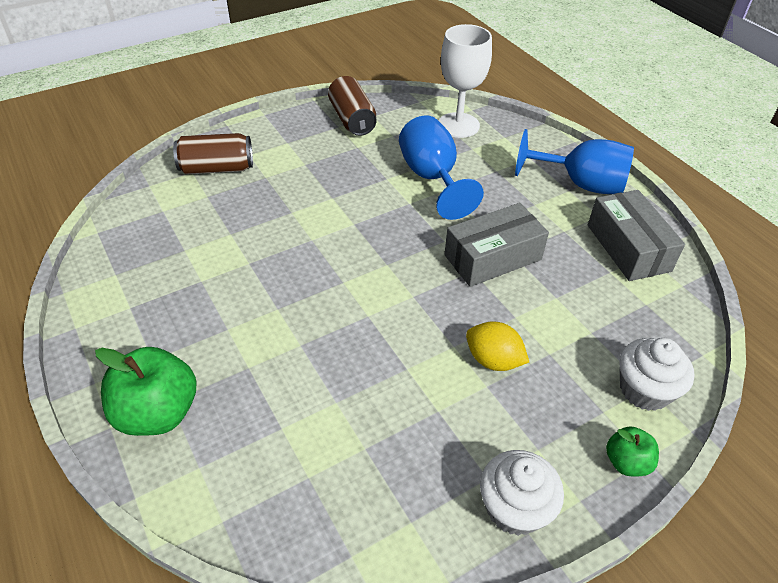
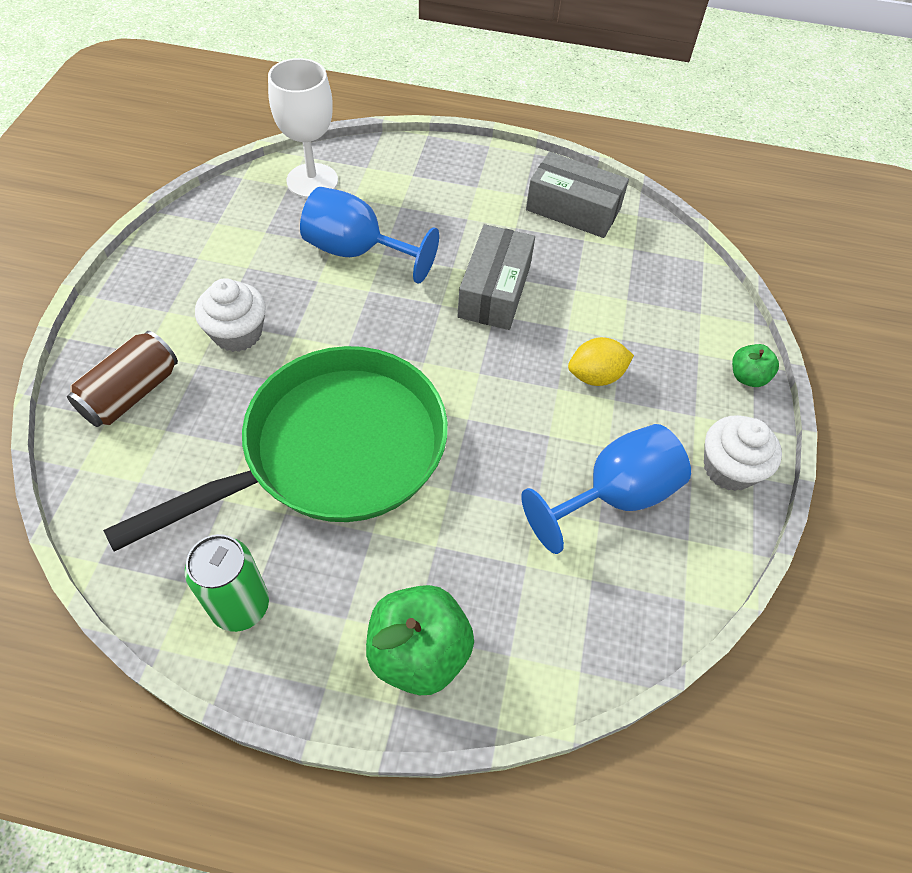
camera: 50 degrees left, 10 degrees up
(119, 306) = (240, 606): none -> green can
(268, 270) = (333, 451): none -> green pan
(352, 119) = (201, 240): brown can -> none
(580, 184) = (478, 174): blue goblet -> blue goblet (614, 496)
(644, 390) = (702, 316): white cupcake -> white cupcake (237, 333)

